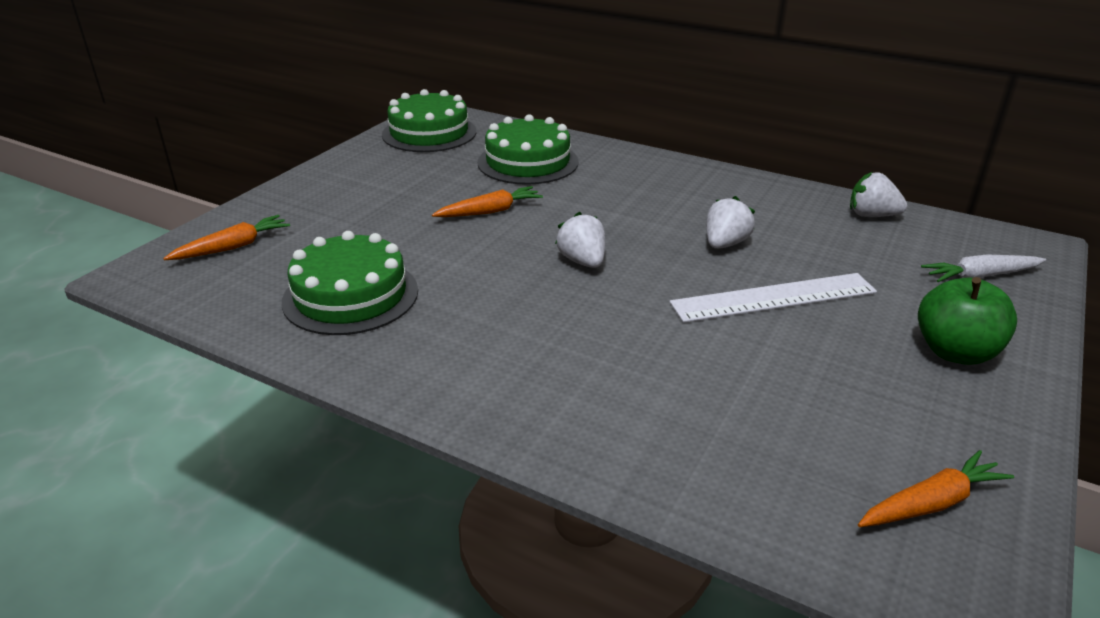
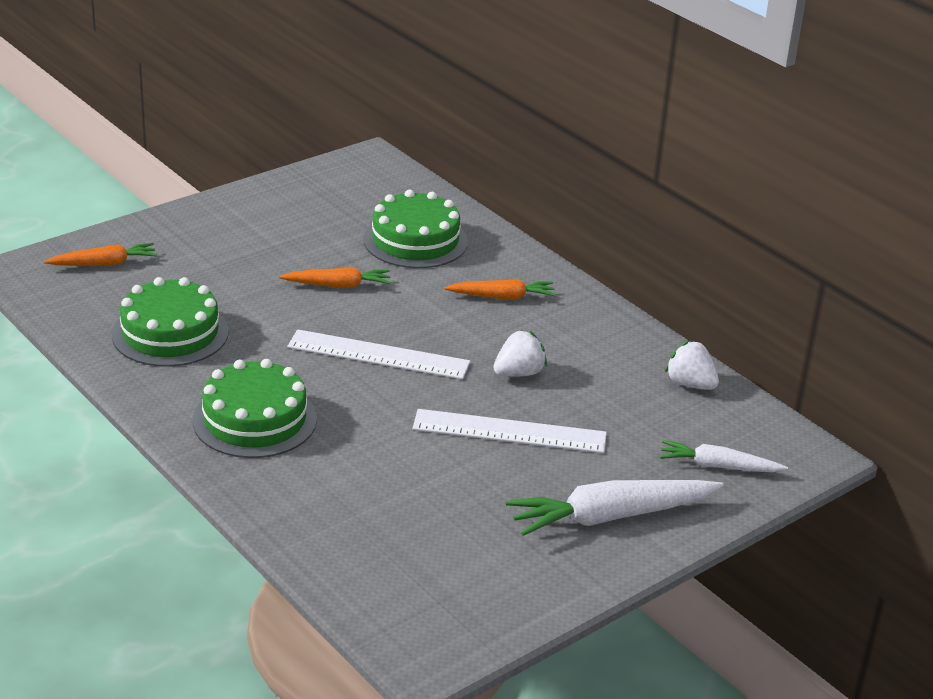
camera: 20 degrees right, 0 degrees up
(429, 133) = (347, 182): green cake -> green cake (254, 420)
(582, 261) = (378, 355): white strawberry -> white ruler
(931, 503) = (461, 601): orange carrot -> orange carrot (502, 297)
(955, 352) = (611, 516): green apple -> white carrot

